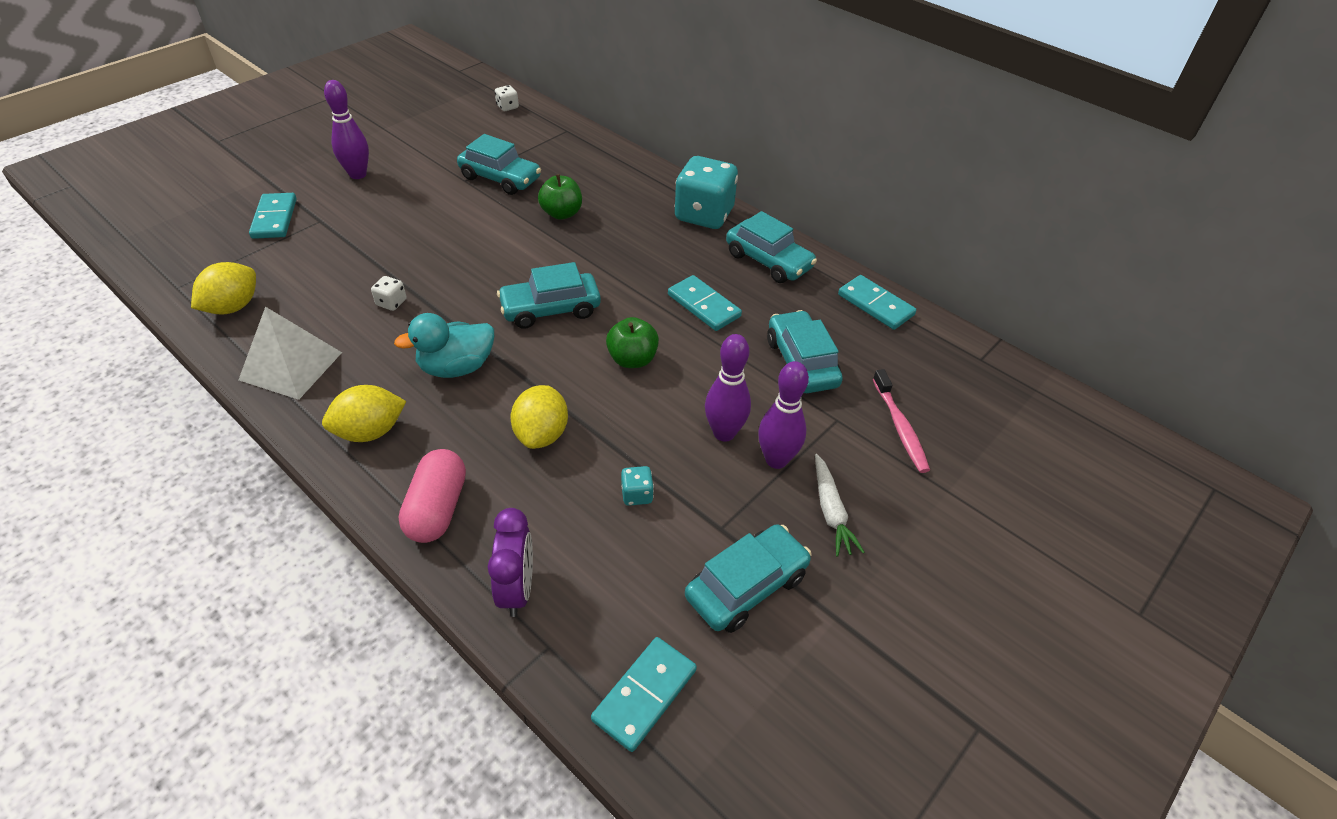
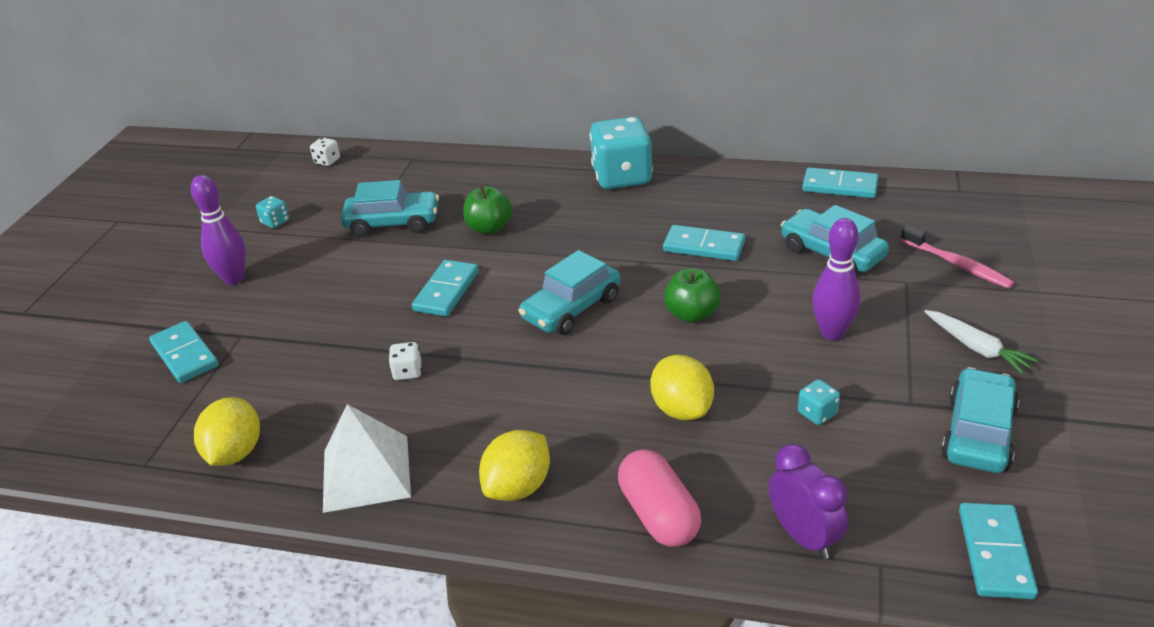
camera: 25 degrees left, 10 degrees down
(426, 142) = (275, 222): none -> turquoise dice
(456, 367) = (539, 395): turquoise duck -> none
(480, 251) = (446, 291): none -> turquoise domino
(768, 261) = (718, 190): turquoise car -> none
(776, 460) = (895, 332): purple bowling pin -> none

